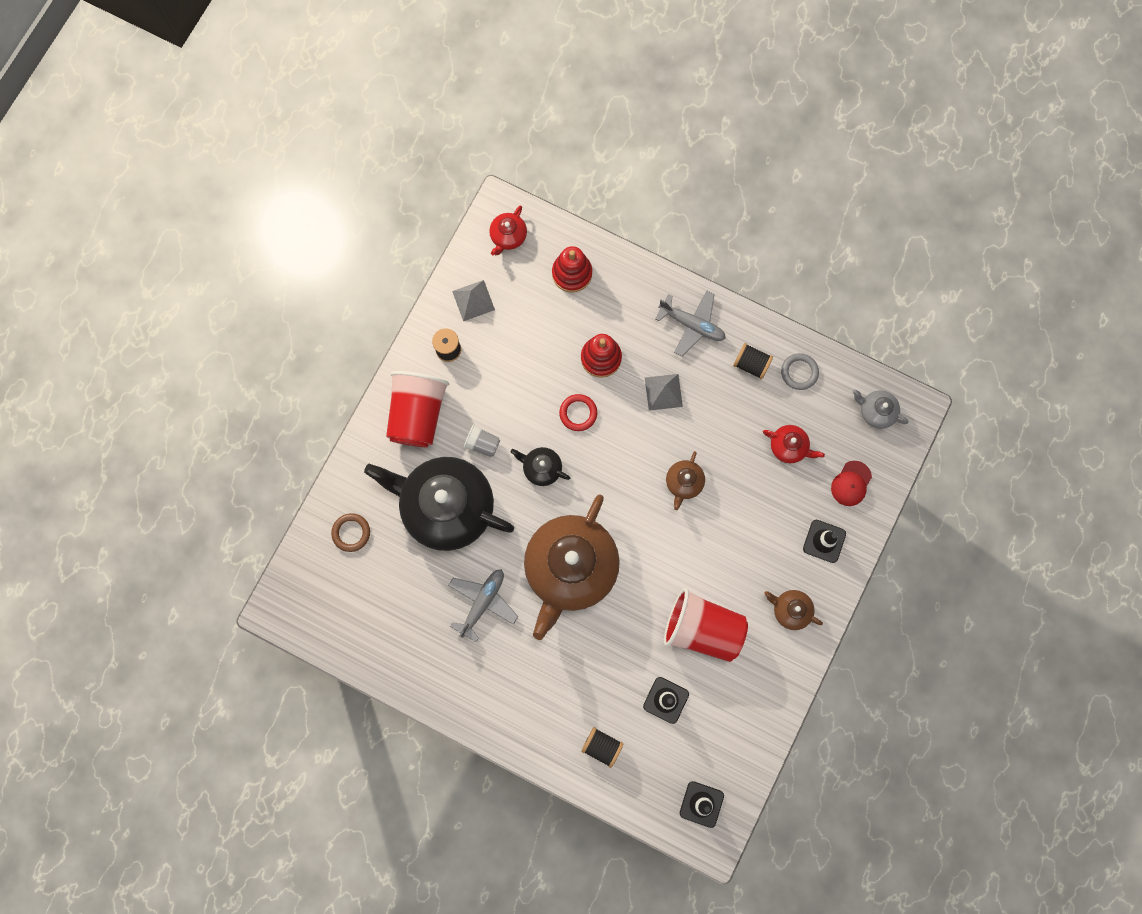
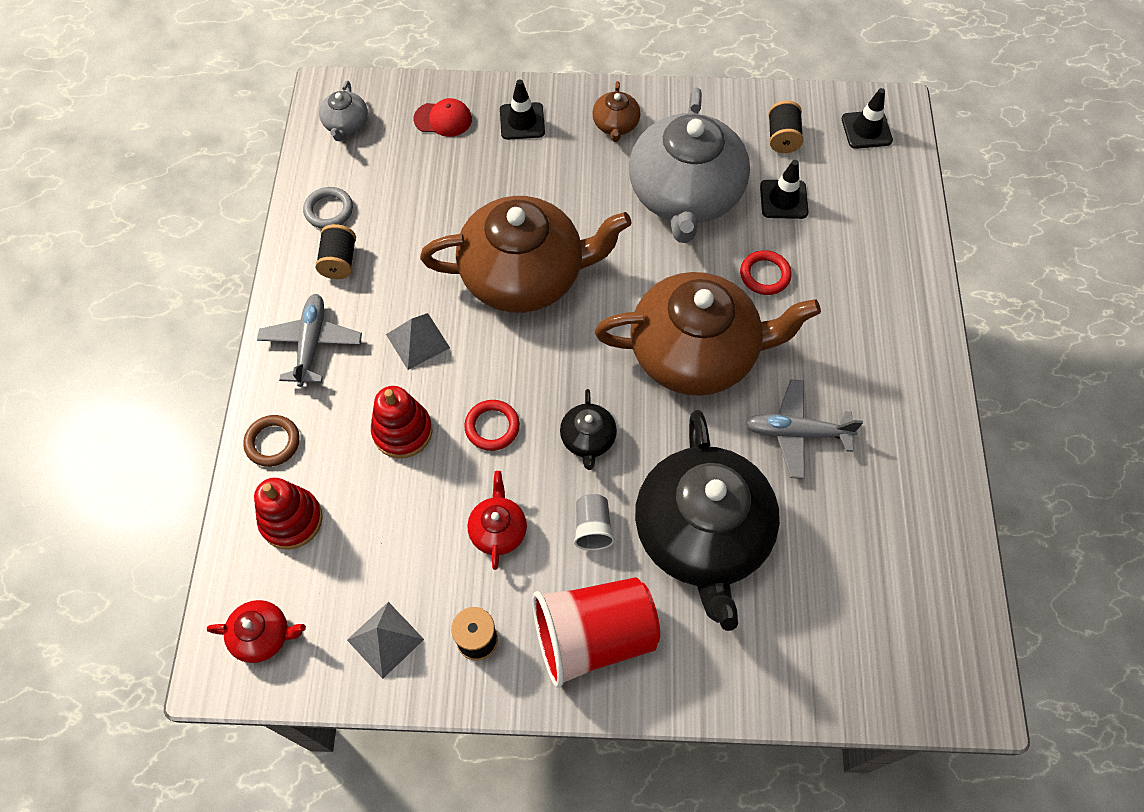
camera: 115 degrees left, 15 degrees down
(351, 533) = (809, 646): brown ring -> brown ring (273, 442)
(602, 746) = (873, 239): black spool -> black spool (782, 138)
(608, 649) = (765, 275): none -> red ring
(684, 482) = (524, 275): brown teapot -> brown teapot, size x2.37
(702, 628) = (685, 195): red cup -> grey teapot
(789, 447) = (427, 189): red teapot -> red teapot (498, 530)

